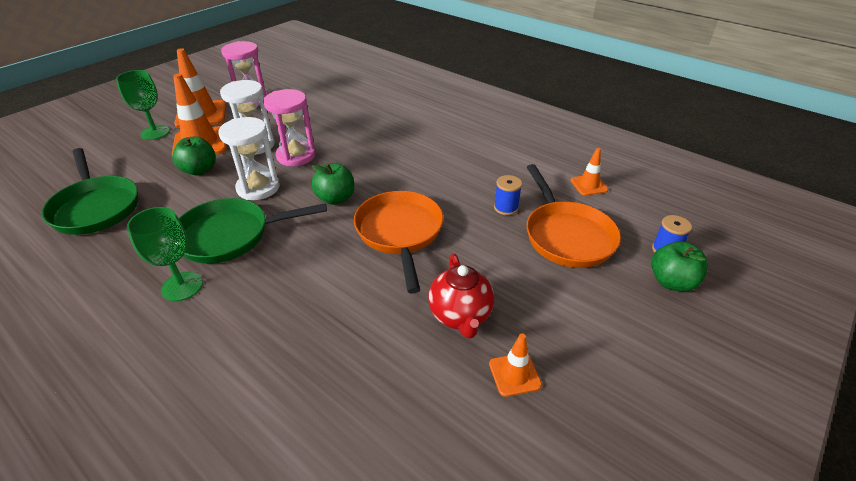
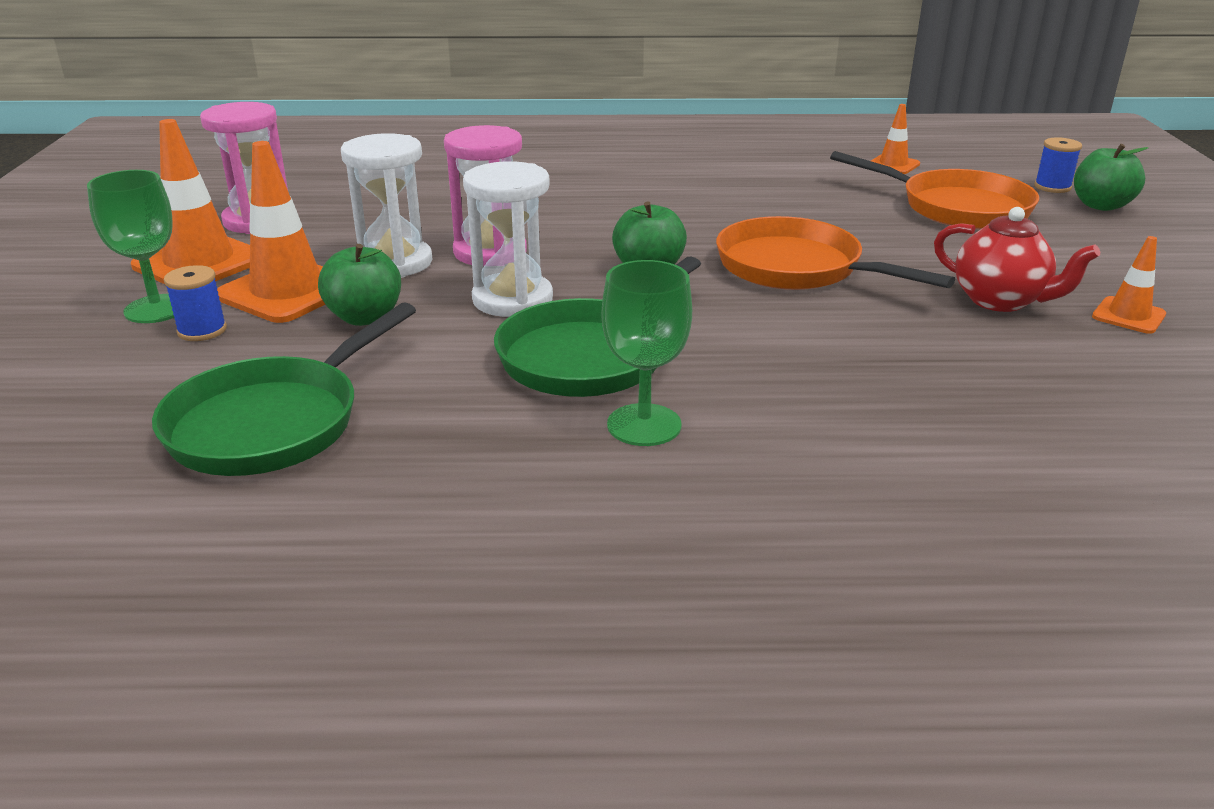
camera: 40 degrees left, 10 degrees down
(96, 207) = (273, 422): green pan -> green pan turned 105 degrees clockwise
(506, 208) = (856, 208): blue spool -> blue spool (202, 330)

